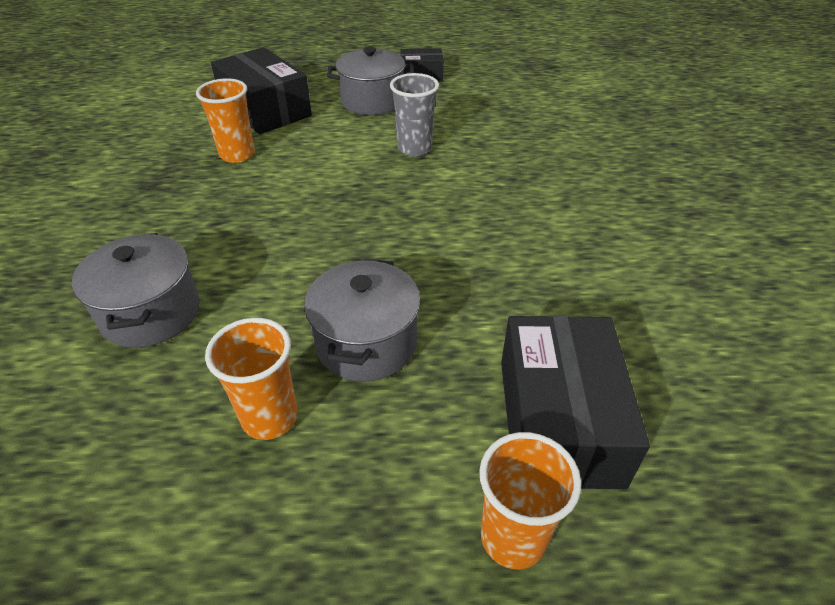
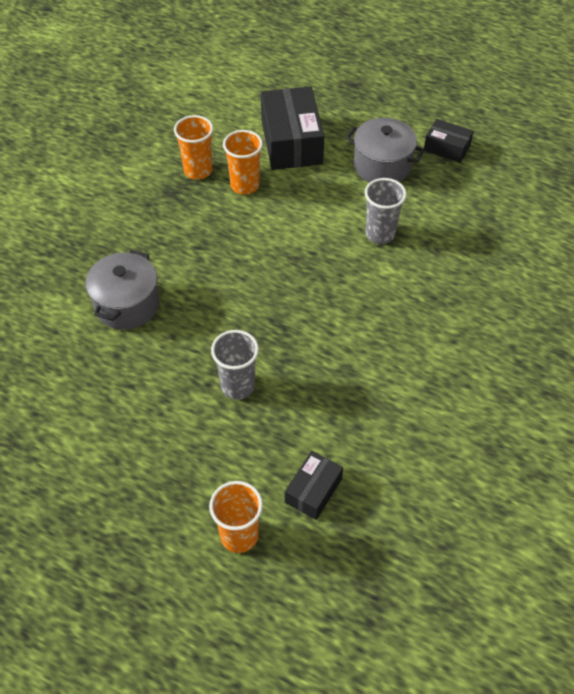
camera: 30 degrees right, 10 degrees up
(270, 418) = (157, 407): orange cup -> orange cup (198, 171)
(366, 343) = (238, 386): grey pot -> grey cup
(558, 420) = (313, 490): black box -> black box, size x0.54

